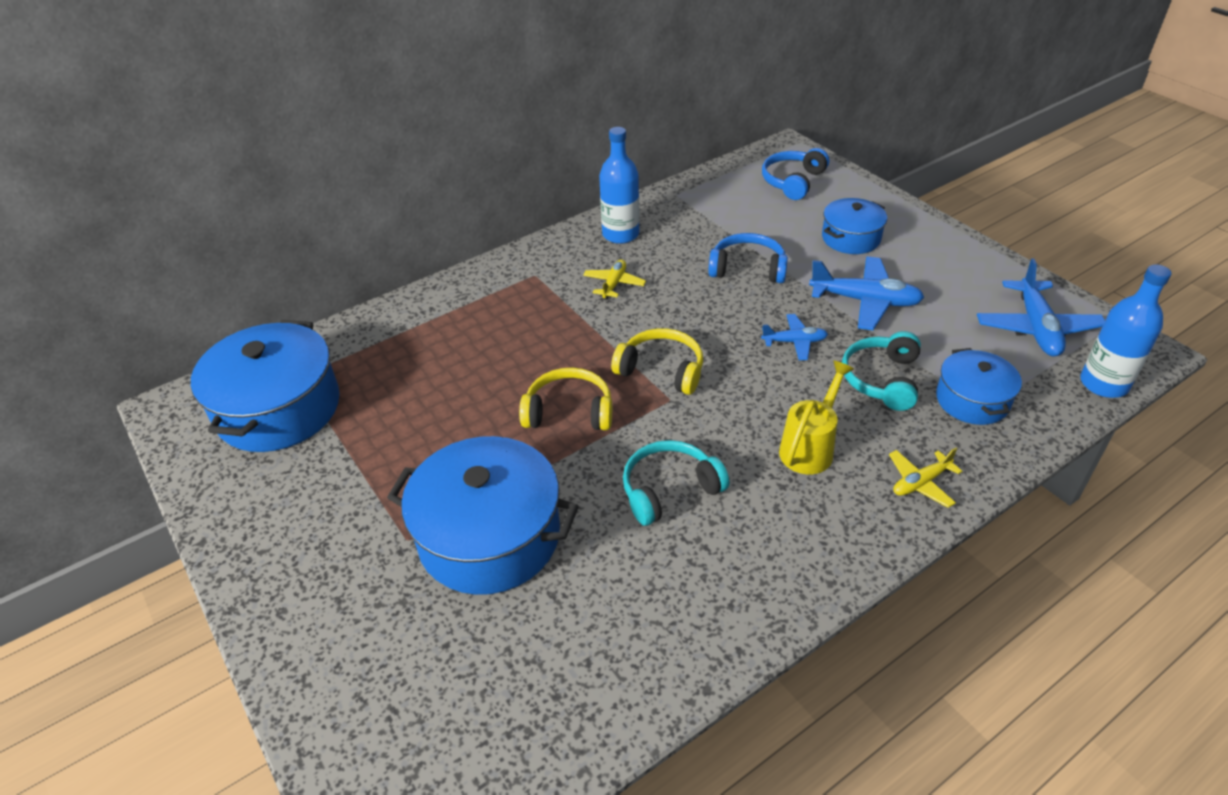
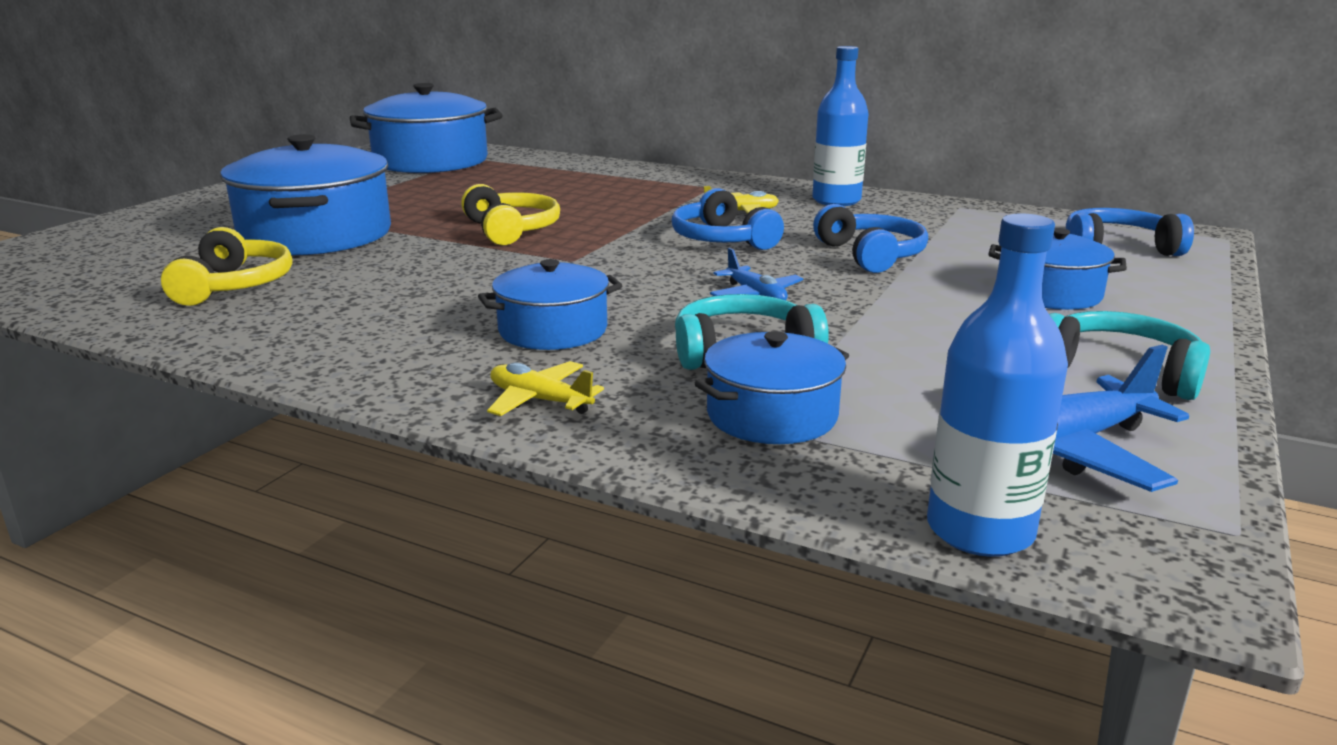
camera: 60 degrees right, 20 degrees down
(661, 370) = (619, 250): yellow headphones -> yellow headphones (234, 285)
(669, 489) = (424, 281): turquoise headphones -> turquoise headphones (1120, 371)
(672, 316) = (722, 239): none -> blue headphones
(810, 447) = (553, 330): yellow watering can -> blue pot
(865, 301) = (910, 320): blue plane -> none

